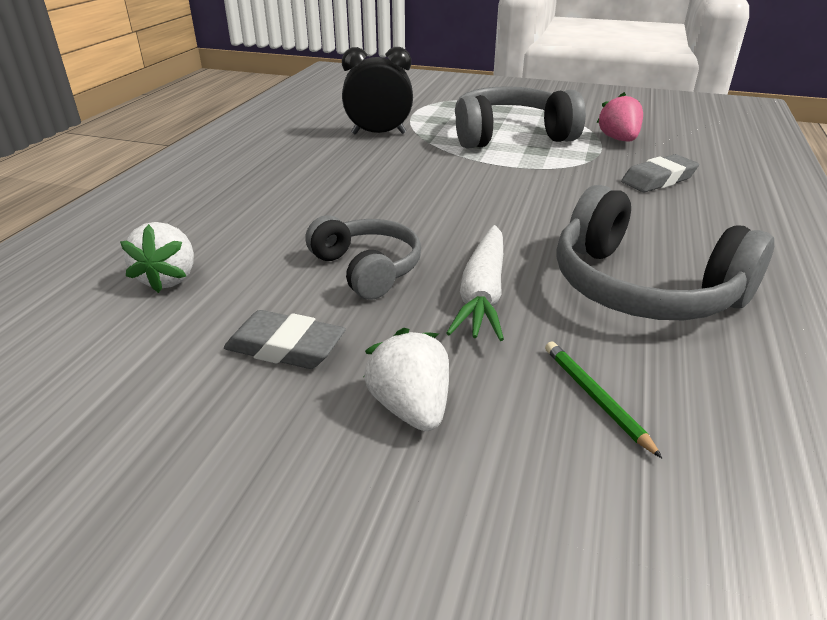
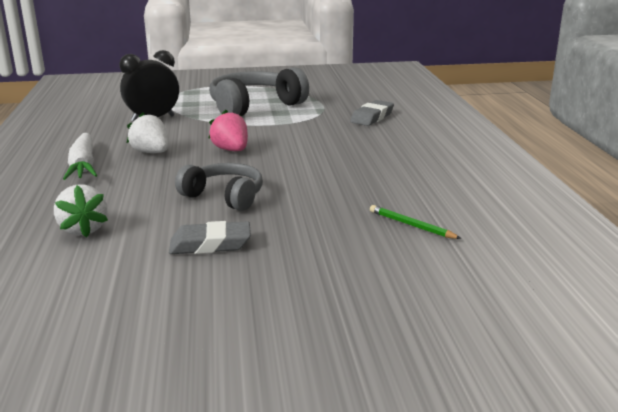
camera: 25 degrees left, 10 degrees down
(411, 408) = (315, 252): white strawberry -> white strawberry (151, 152)
(482, 293) = (311, 194): white carrot -> white carrot (83, 166)
(618, 139) = (330, 98): pink strawberry -> pink strawberry (231, 150)
(643, 288) = (402, 173): grey headphones -> none

